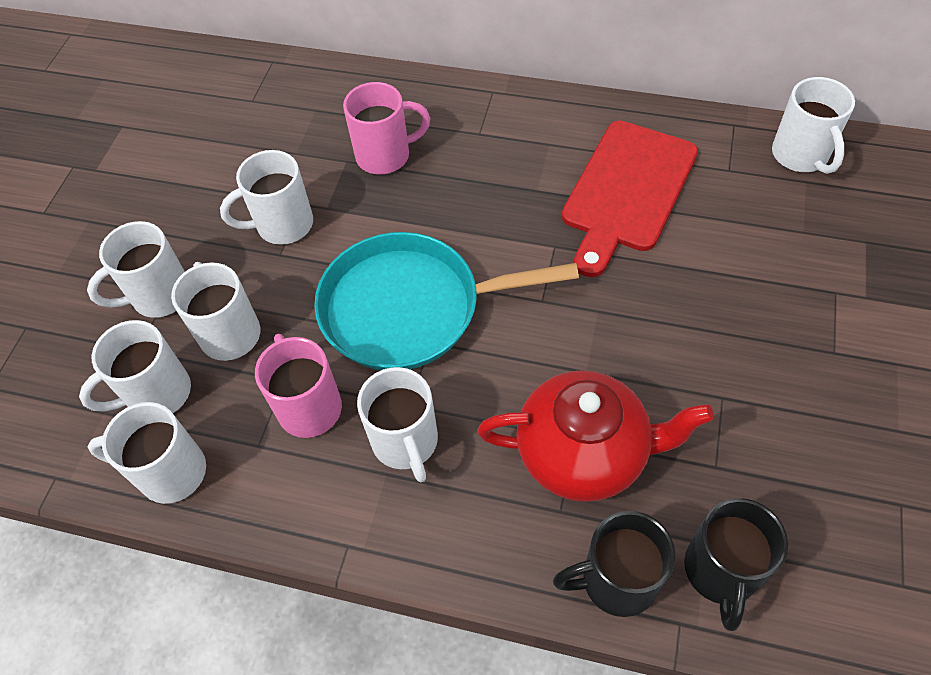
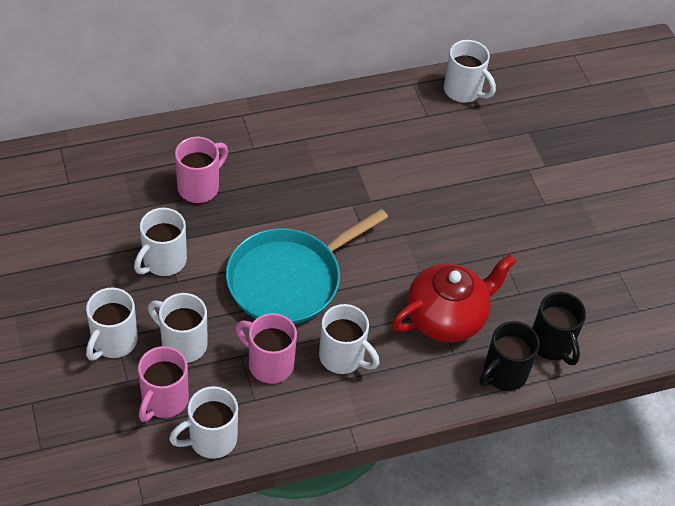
camera: 40 degrees left, 5 degrees down
(157, 394) = (164, 400): white mug -> pink mug
(627, 191) = (374, 152): red cutting board -> none

